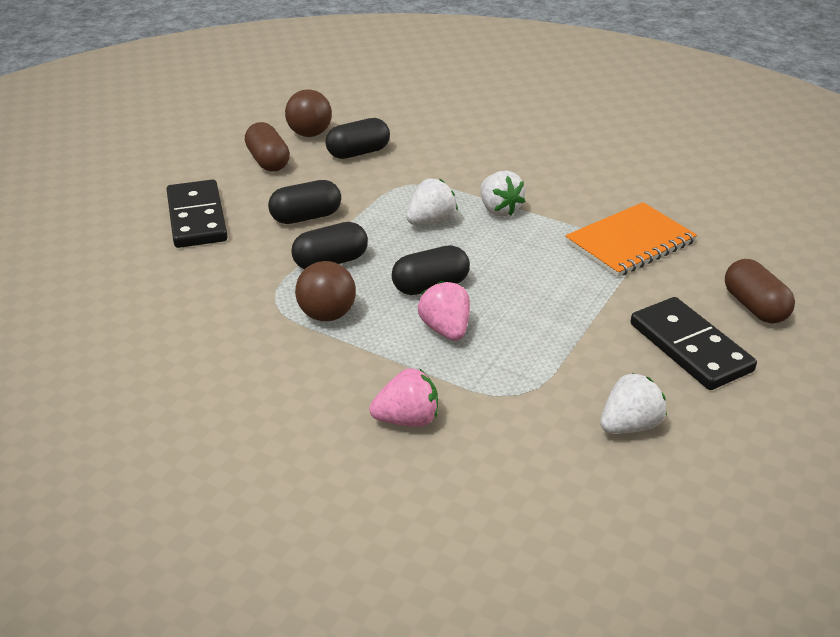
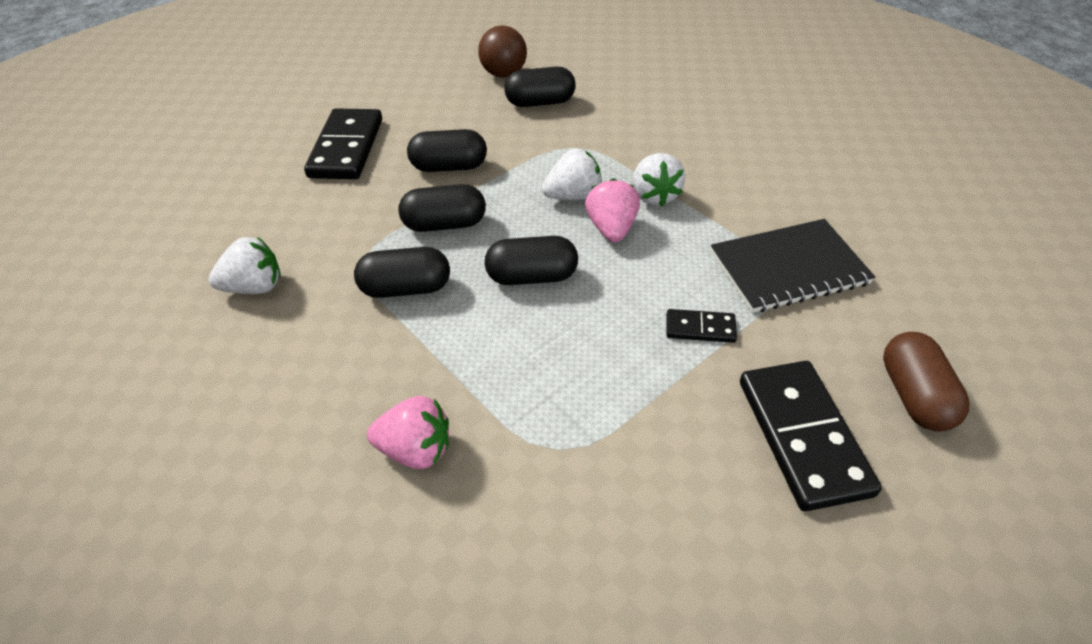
camera: 20 degrees right, 10 degrees up
(268, 161) = (448, 97): brown capsule -> none
(327, 315) = (406, 288): brown ball -> black capsule
(445, 329) = (520, 337): pink strawberry -> pink strawberry (611, 229)
(583, 295) = (700, 328): none -> black domino
(629, 425) = (673, 536): white strawberry -> white strawberry (254, 287)
(630, 242) = (788, 268): orange notebook -> black notebook

